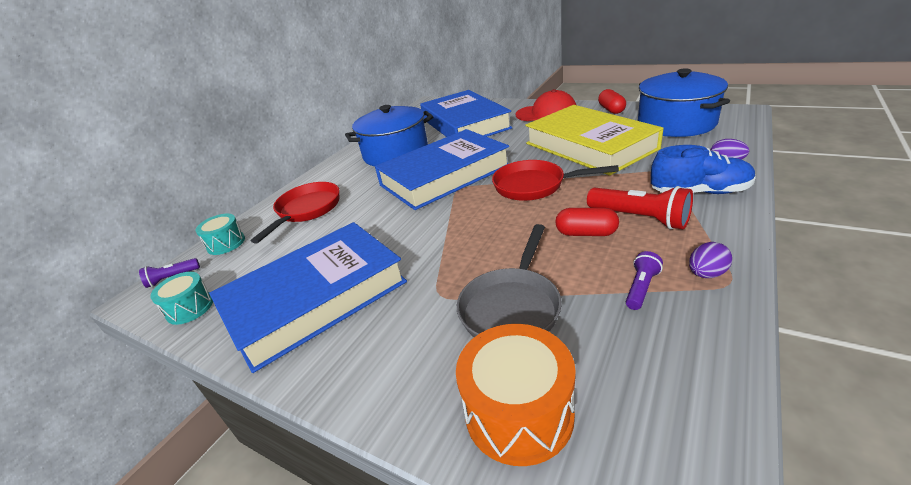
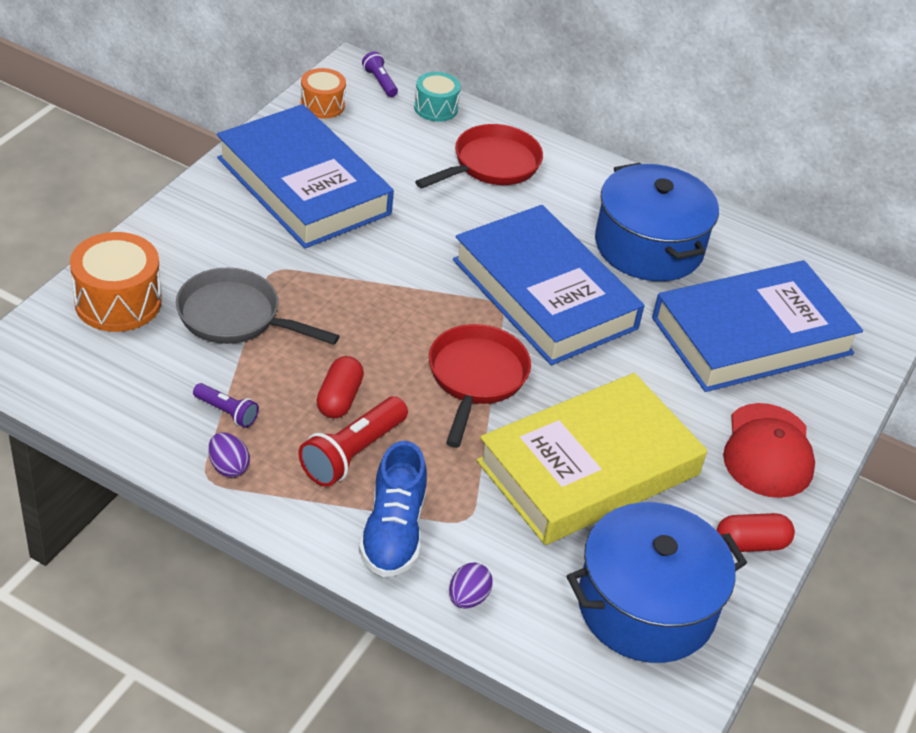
camera: 80 degrees right, 10 degrees up
(190, 308) = (322, 105): turquoise drum -> orange drum
(307, 210) = (491, 165): red pan -> red pan turned 60 degrees counterclockwise

